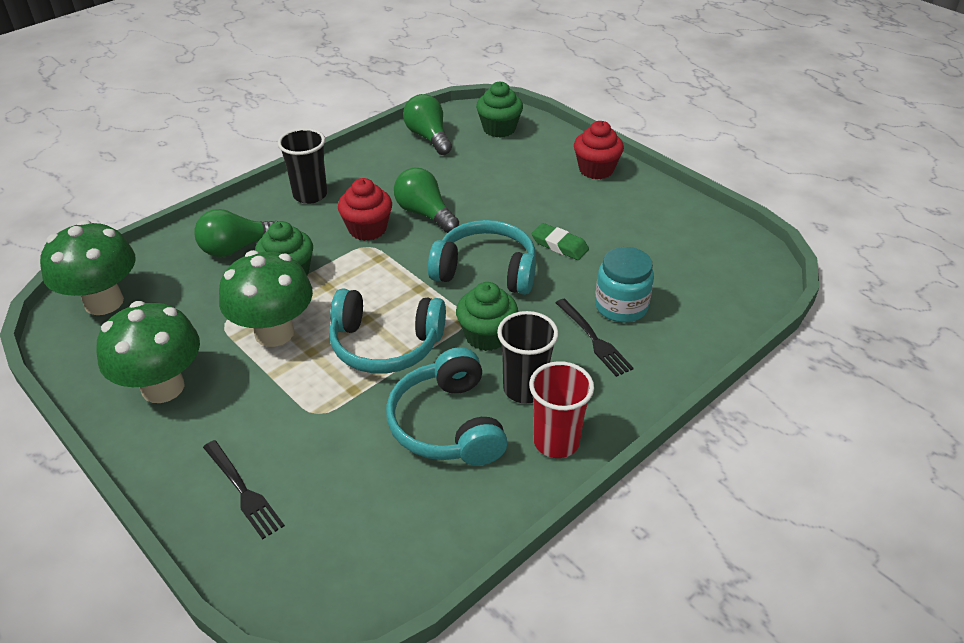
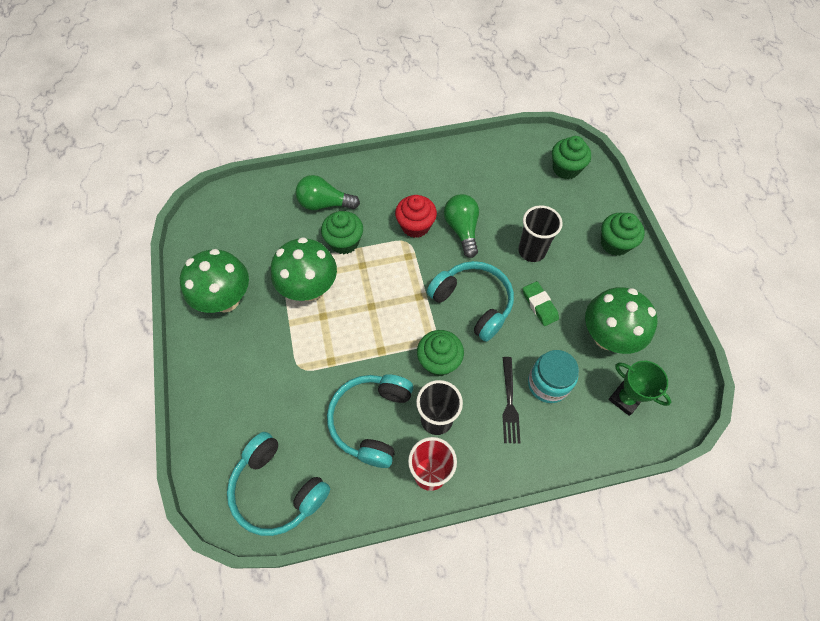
camera: 30 degrees right, 20 degrees up
(104, 302) = (226, 213): green mushroom -> green mushroom (607, 337)
(243, 491) = (229, 403): black fork -> none
(310, 195) = (395, 176): black cup -> black cup (531, 251)
(385, 344) = (370, 334): turquoise headphones -> turquoise headphones (277, 489)
(428, 137) = (508, 155): green light bulb -> none
(596, 169) = (615, 244): red cupcake -> green cupcake
(707, 286) = (625, 399): none -> green trophy

